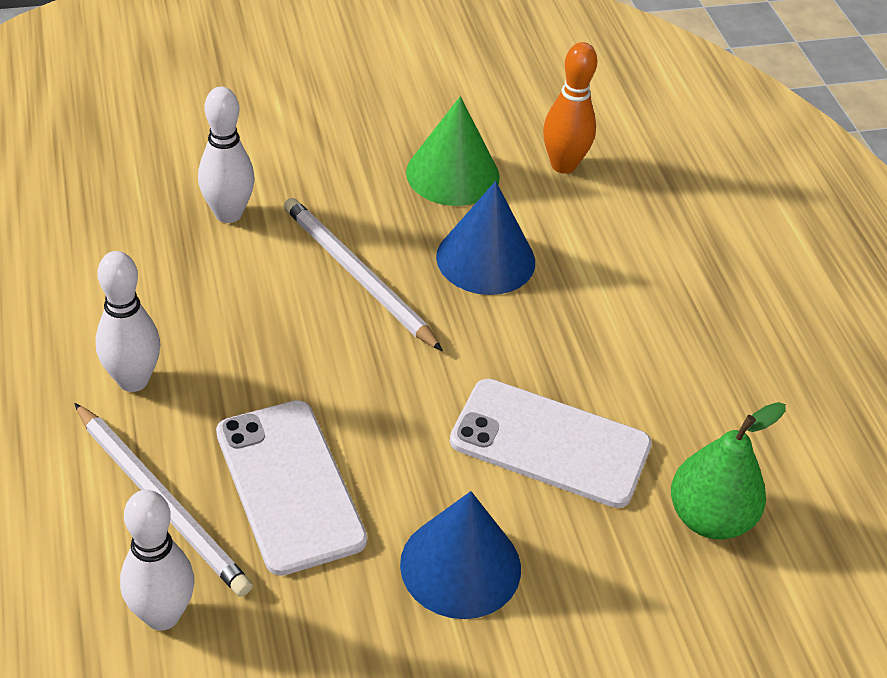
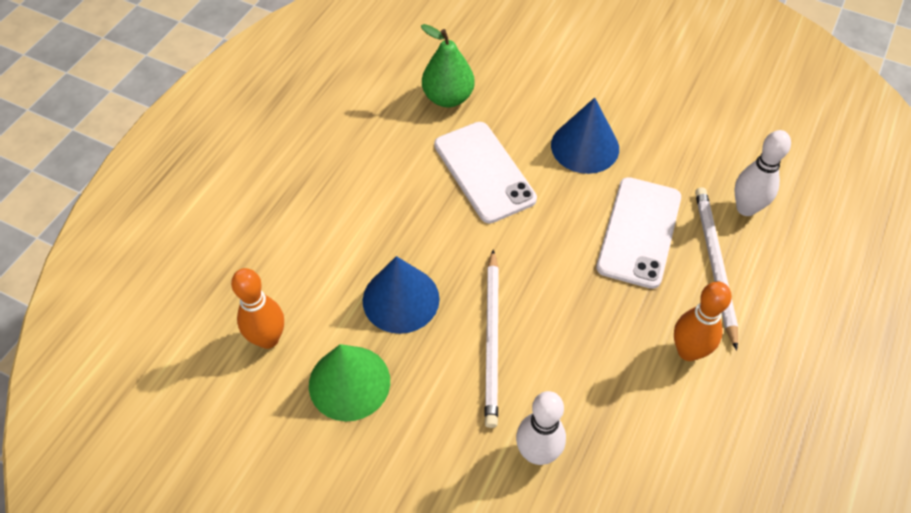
camera: 135 degrees left, 10 degrees up
(133, 380) = (688, 351): white bowling pin -> orange bowling pin

